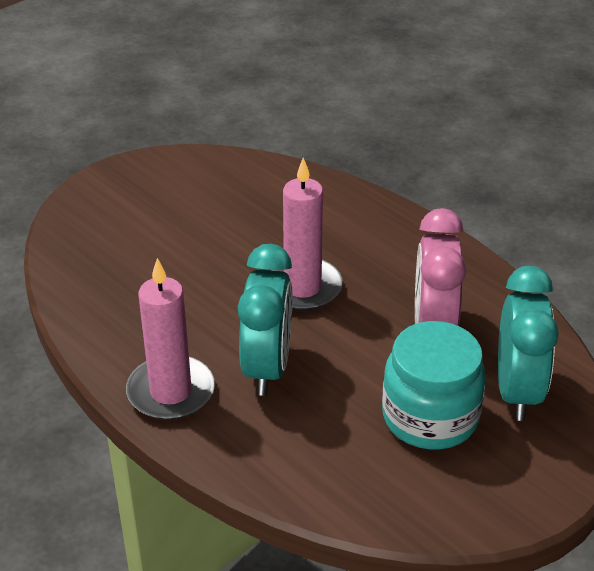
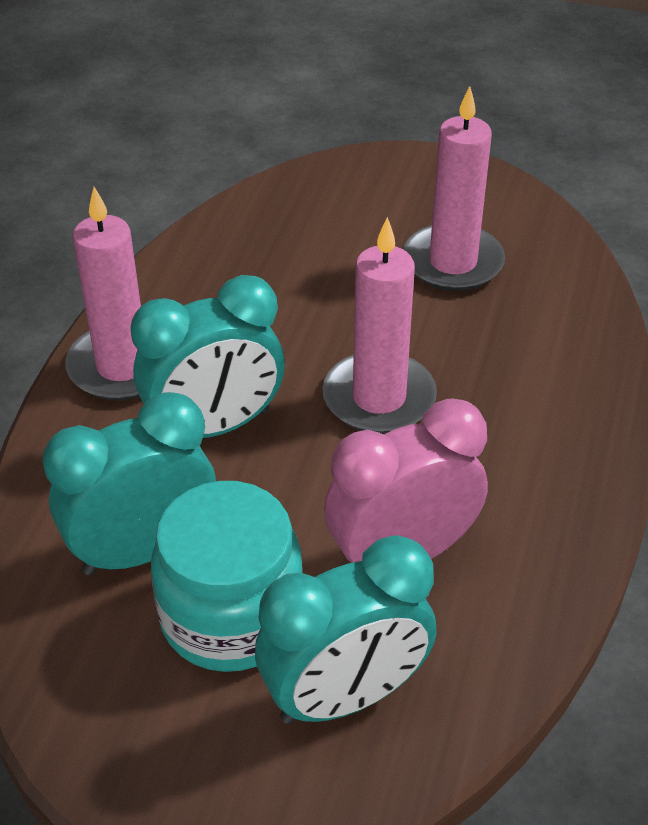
camera: 60 degrees right, 5 degrees up
(211, 209) = (453, 262): none -> pink candle
(349, 438) = (143, 550): none -> turquoise clock

